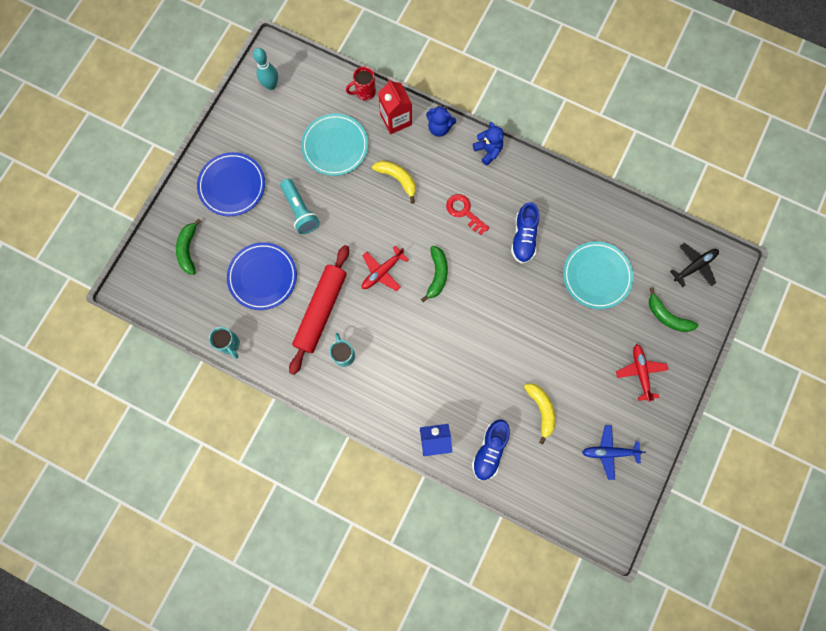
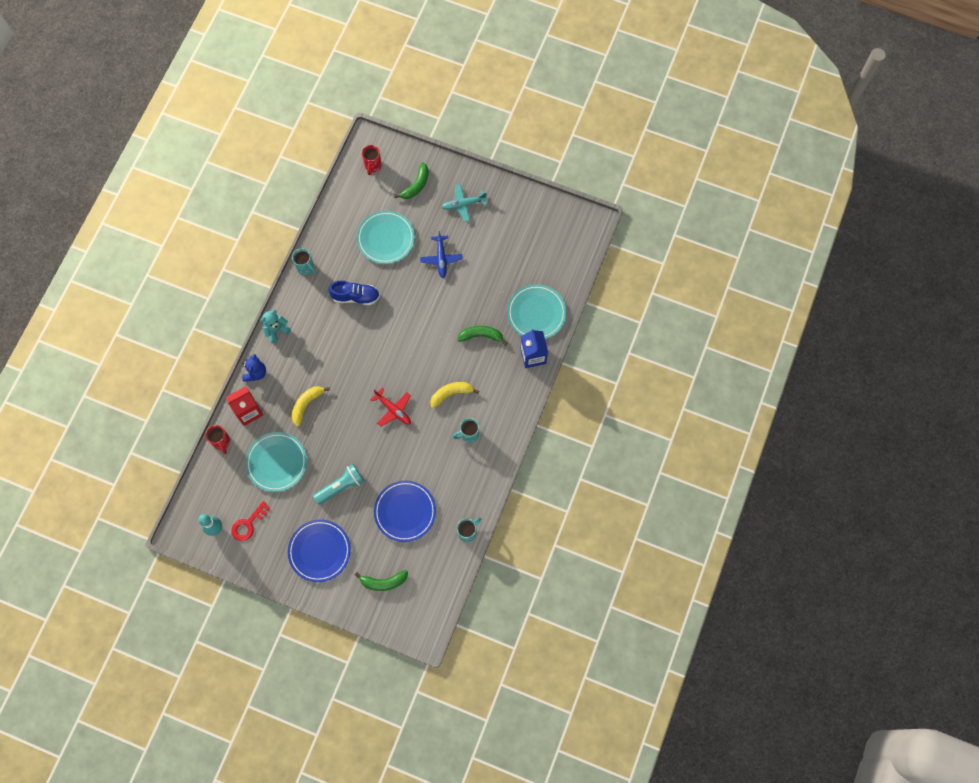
camera: 95 degrees left, 5 degrees down
(321, 311) = (432, 458): red rolling pin -> none
(437, 275) = (393, 364): green banana -> green banana (481, 336)
(464, 212) = (334, 346): red key -> red key (248, 524)
(488, 151) = (276, 330): blue teddy bear -> turquoise teddy bear
(489, 450) = (536, 313): blue shoe -> turquoise plate
(541, 410) = (500, 276): yellow banana -> yellow banana (451, 394)
(563, 185) = (306, 267): none -> turquoise mug
(609, 452) = (528, 225): blue plane -> blue plane (441, 258)
(640, 372) = (463, 204): red plane -> turquoise plane
(694, 266) = (372, 166): black plane -> red mug

